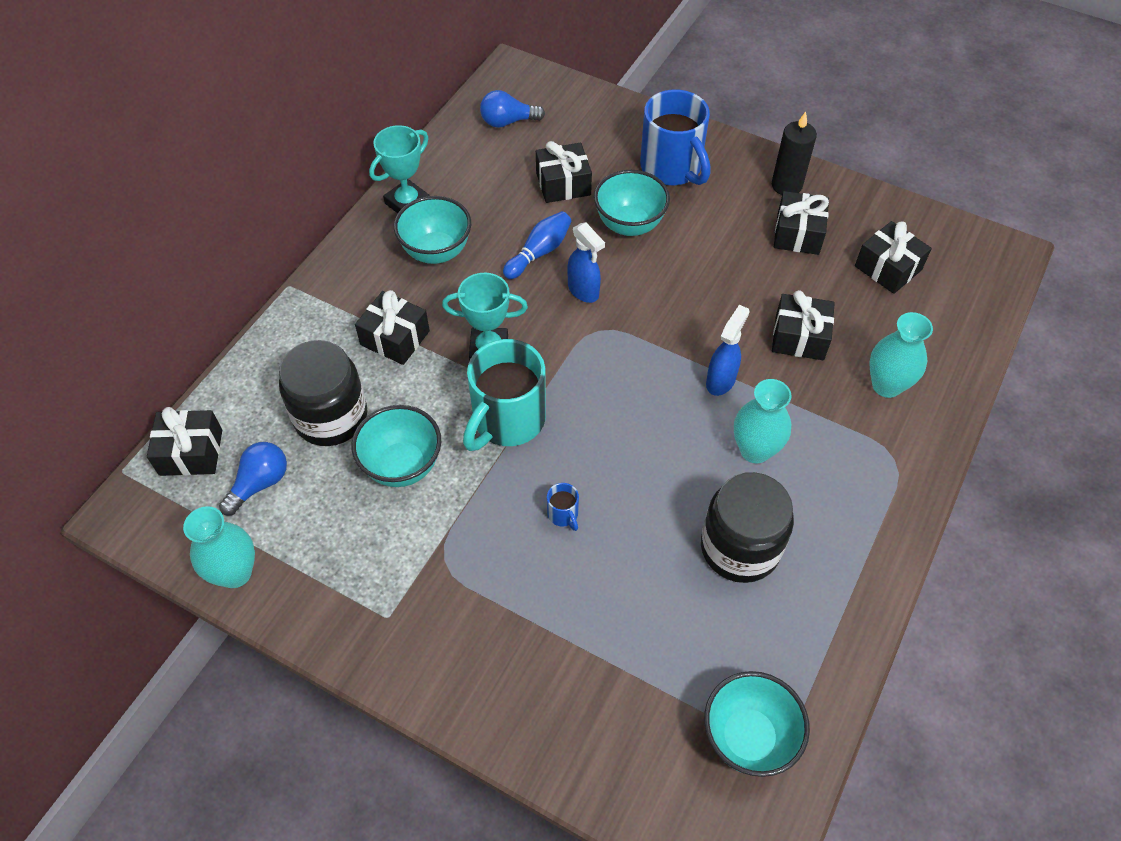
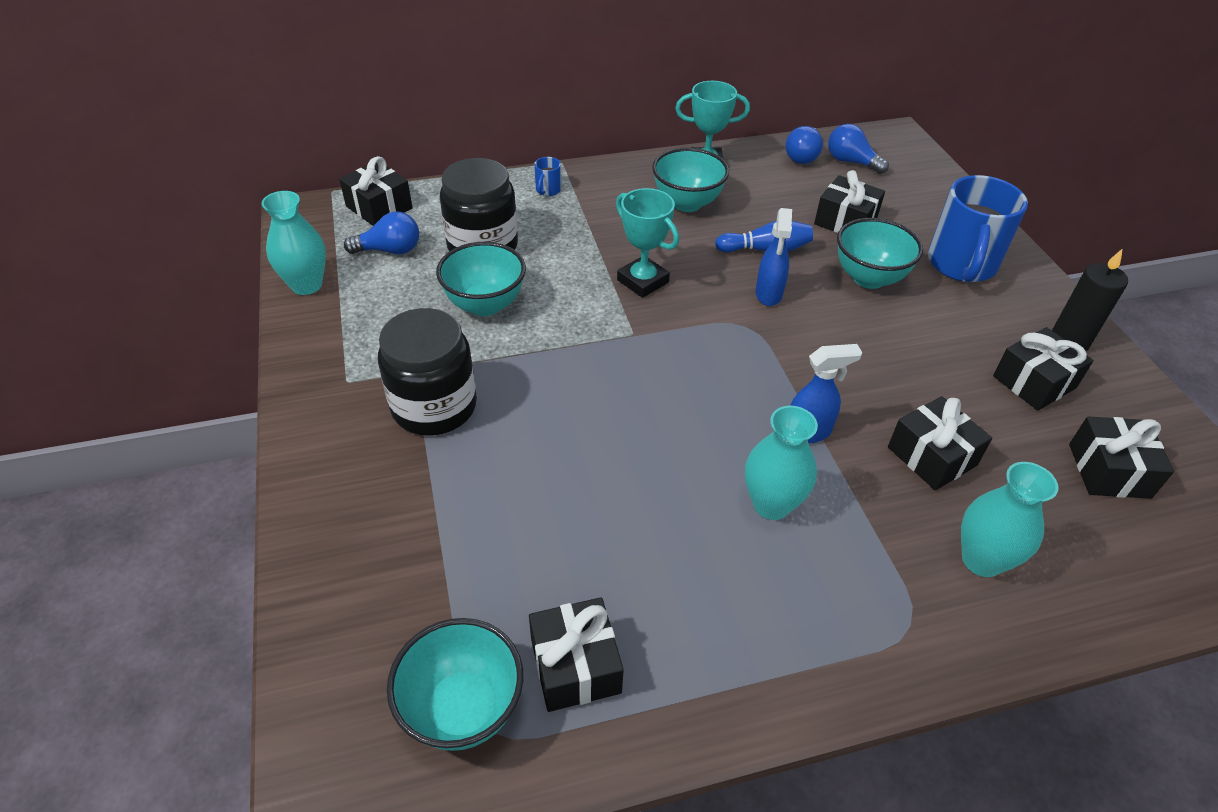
camera: 45 degrees right, 10 degrees down
(395, 338) = (587, 232): black gift -> black gift (575, 665)
(468, 141) = (802, 156): none -> blue light bulb
(507, 420) = (594, 331): turquoise mug -> none
(563, 514) = (549, 420): blue mug -> blue mug (548, 190)
(740, 548) = (657, 562): black jar -> black jar (434, 406)

